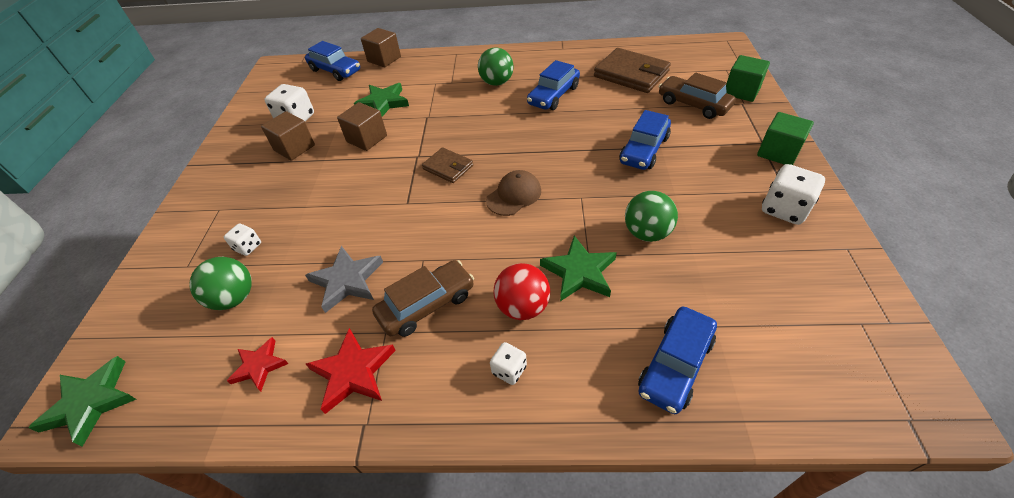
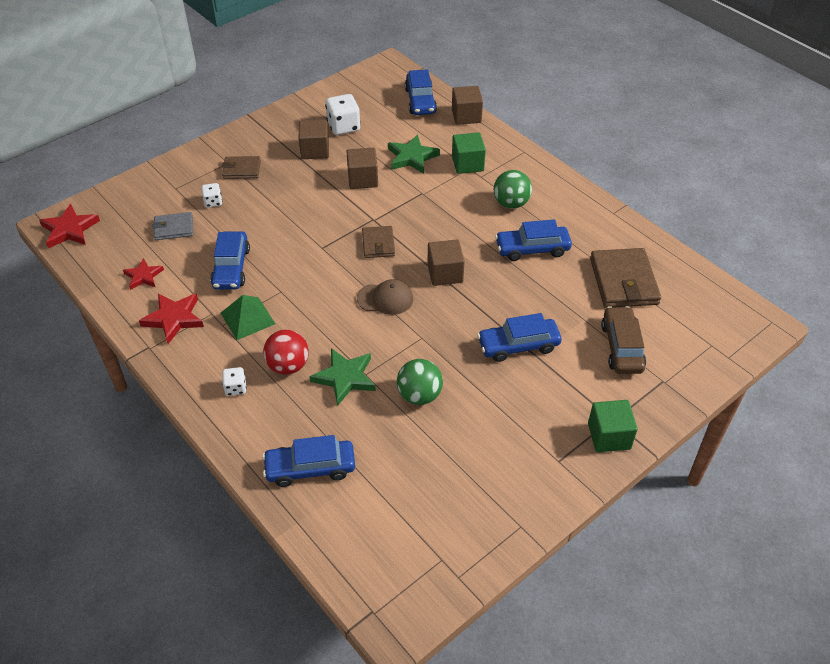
camera: 45 degrees right, 0 degrees up
(91, 402) = (69, 229): green star -> red star
(234, 298) = (174, 228): green ball -> grey wallet
(242, 204) = (241, 169): none -> brown wallet
(347, 281) = (231, 268): grey star -> blue car
(427, 305) = (247, 318): brown car -> green pyramid
(526, 148) = (445, 273): none -> brown cube
(741, 91) = (683, 372): green cube -> green cube (467, 164)
(784, 209) = (531, 468): white dice -> none

